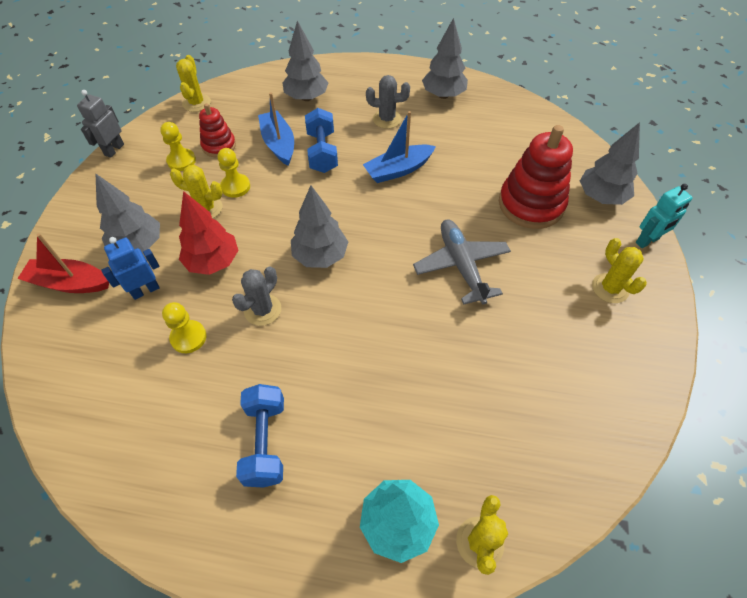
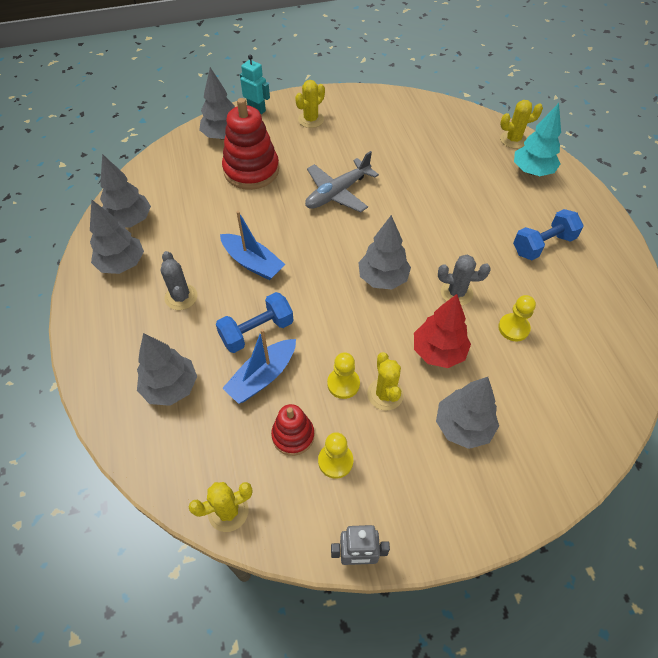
camera: 115 degrees left, 0 degrees up
(70, 283) = (539, 457): red boat -> none
(145, 290) = (500, 387): blue robot -> none
(493, 108) = (130, 221): none -> grey tree

